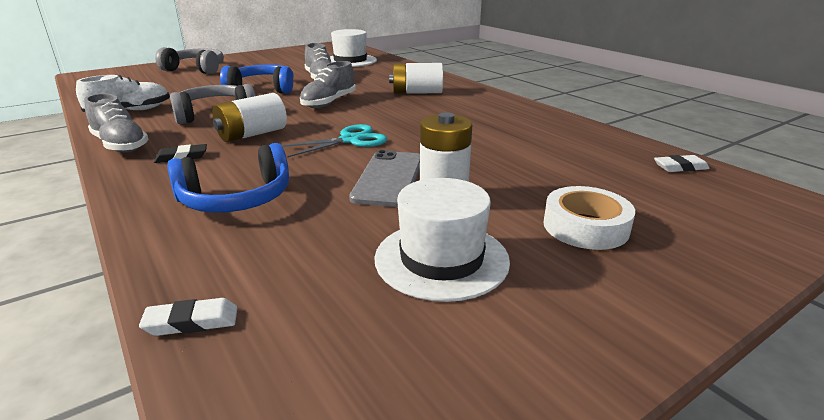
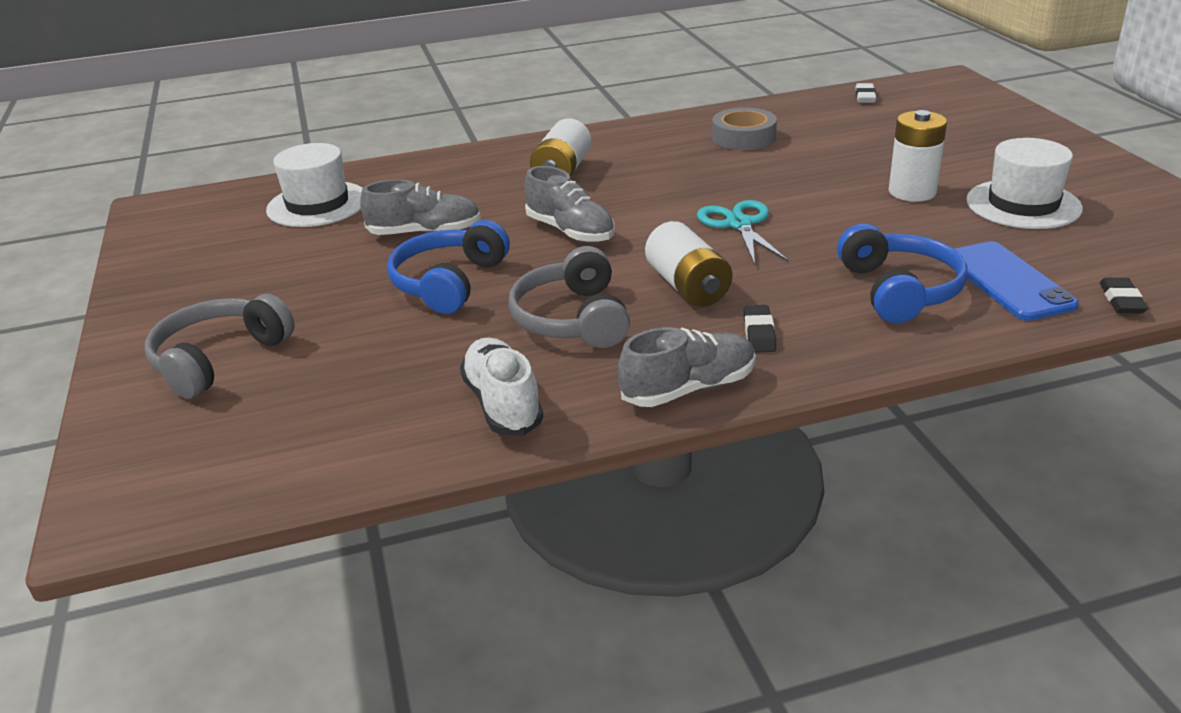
camera: 70 degrees left, 5 degrees up
(192, 322) = (1121, 300): white eraser -> black eraser
(247, 248) = (1007, 281): none -> blue phone
(389, 178) = (861, 211): grey phone -> none
(519, 130) = (743, 137): none -> grey tape
(585, 227) = (972, 149): white tape -> none

